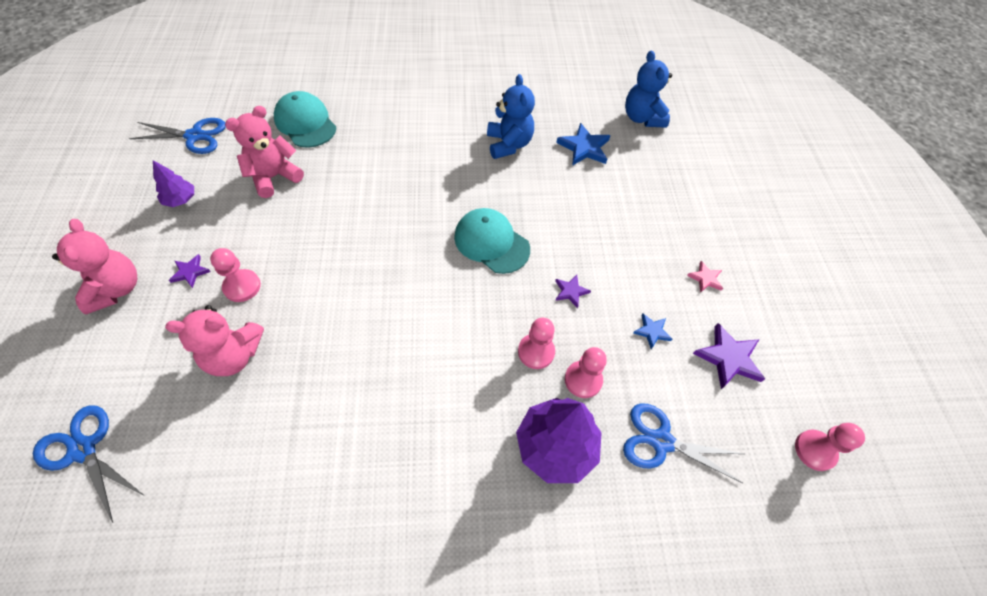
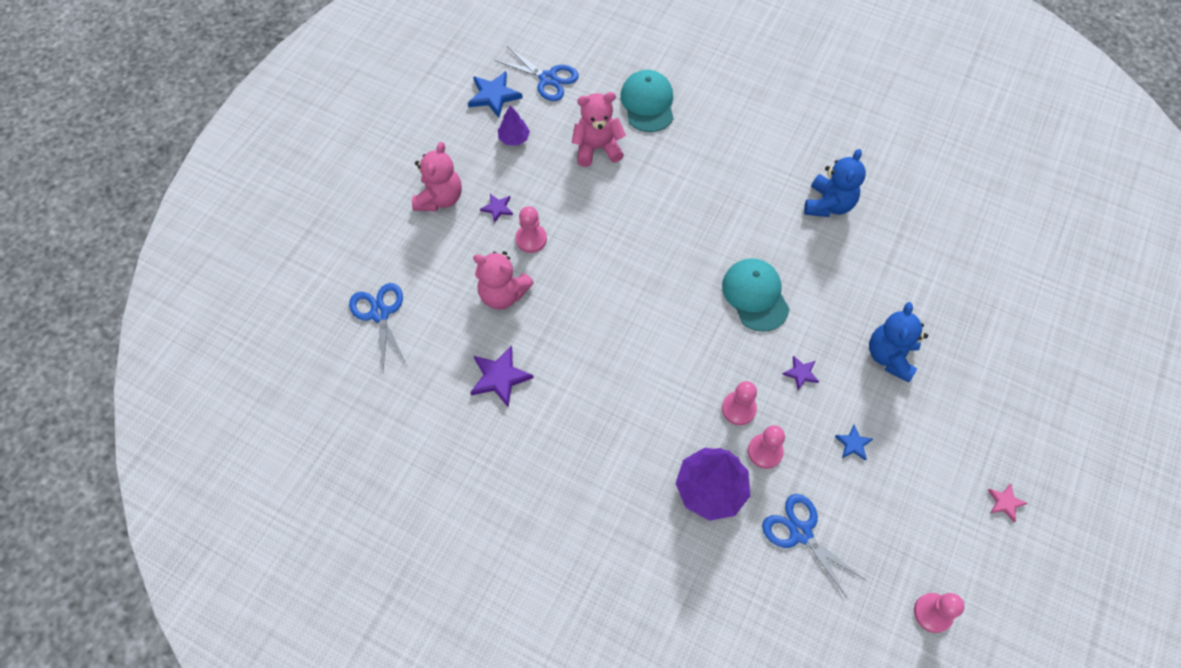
camera: 35 degrees right, 5 degrees up
(584, 147) = (904, 240): blue star -> blue star (494, 95)
(642, 118) = (990, 233): blue teddy bear -> blue teddy bear (890, 356)
(705, 278) = (939, 424): pink star -> pink star (1005, 503)
(728, 358) = (909, 501): purple star -> purple star (500, 377)

